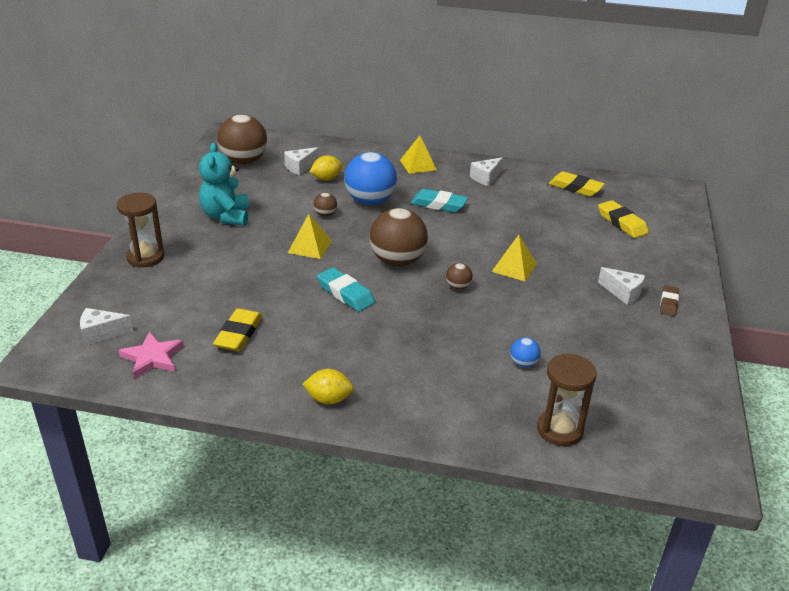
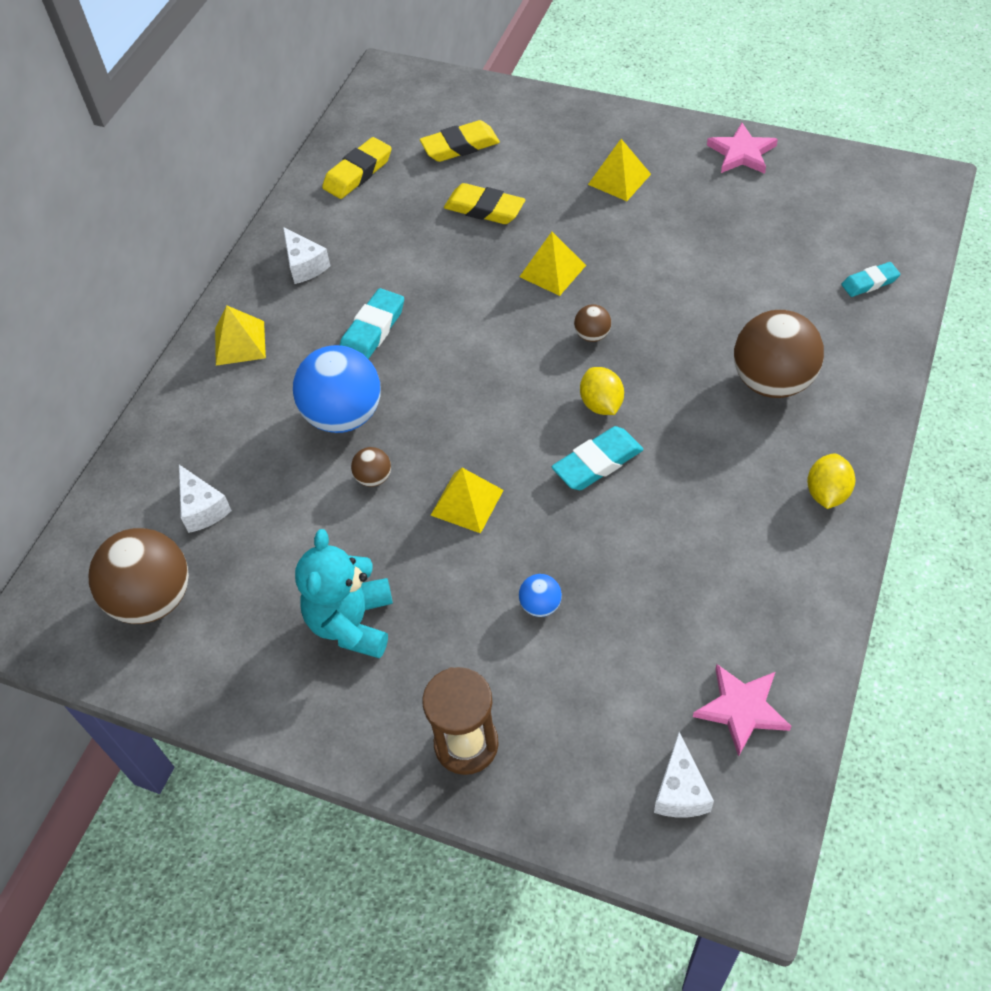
camera: 75 degrees left, 20 degrees up
(226, 216) = (352, 623): turquoise teddy bear -> turquoise teddy bear turned 90 degrees clockwise
(238, 334) = (688, 597): yellow eraser -> yellow eraser (484, 209)
(326, 179) = (255, 471): yellow lemon -> yellow lemon (601, 404)
(397, 261) = (522, 395): brown ball -> brown ball (772, 381)
(523, 363) = (755, 294): blue ball -> blue ball (540, 605)
(559, 430) = (869, 282): brown hourglass -> turquoise eraser
(623, 293) = (619, 179): white cheese -> yellow pyramid
(668, 303) = (643, 145): brown eraser -> none
(688, 355) = (742, 153): none -> pink star

